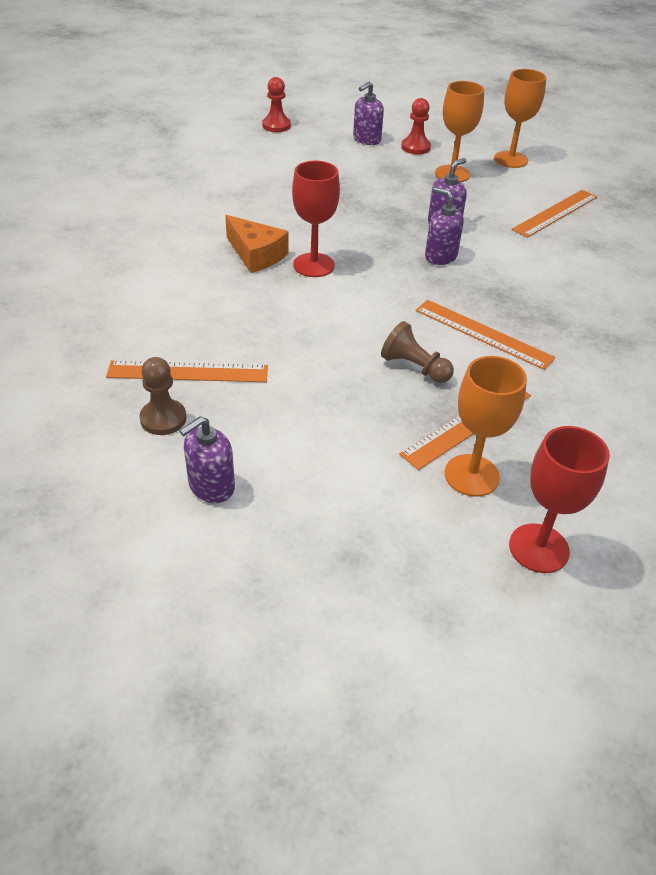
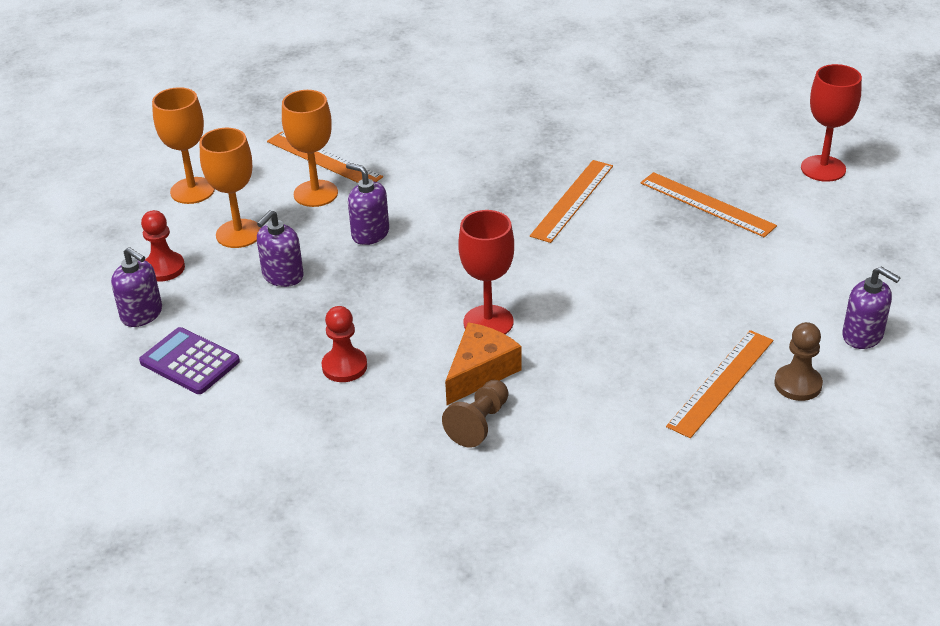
camera: 95 degrees left, 5 degrees down
(188, 372) = (721, 382): orange ruler -> orange ruler turned 45 degrees clockwise
(276, 126) = (97, 413): red pawn -> red pawn (344, 366)
(312, 153) = (190, 362): none -> purple calculator
(414, 367) = (643, 237): brown pawn -> brown pawn (479, 423)
(440, 256) = (440, 232): purple soap dispenser -> purple soap dispenser (283, 276)
(471, 475) = (767, 200): orange goblet -> orange goblet (315, 193)

